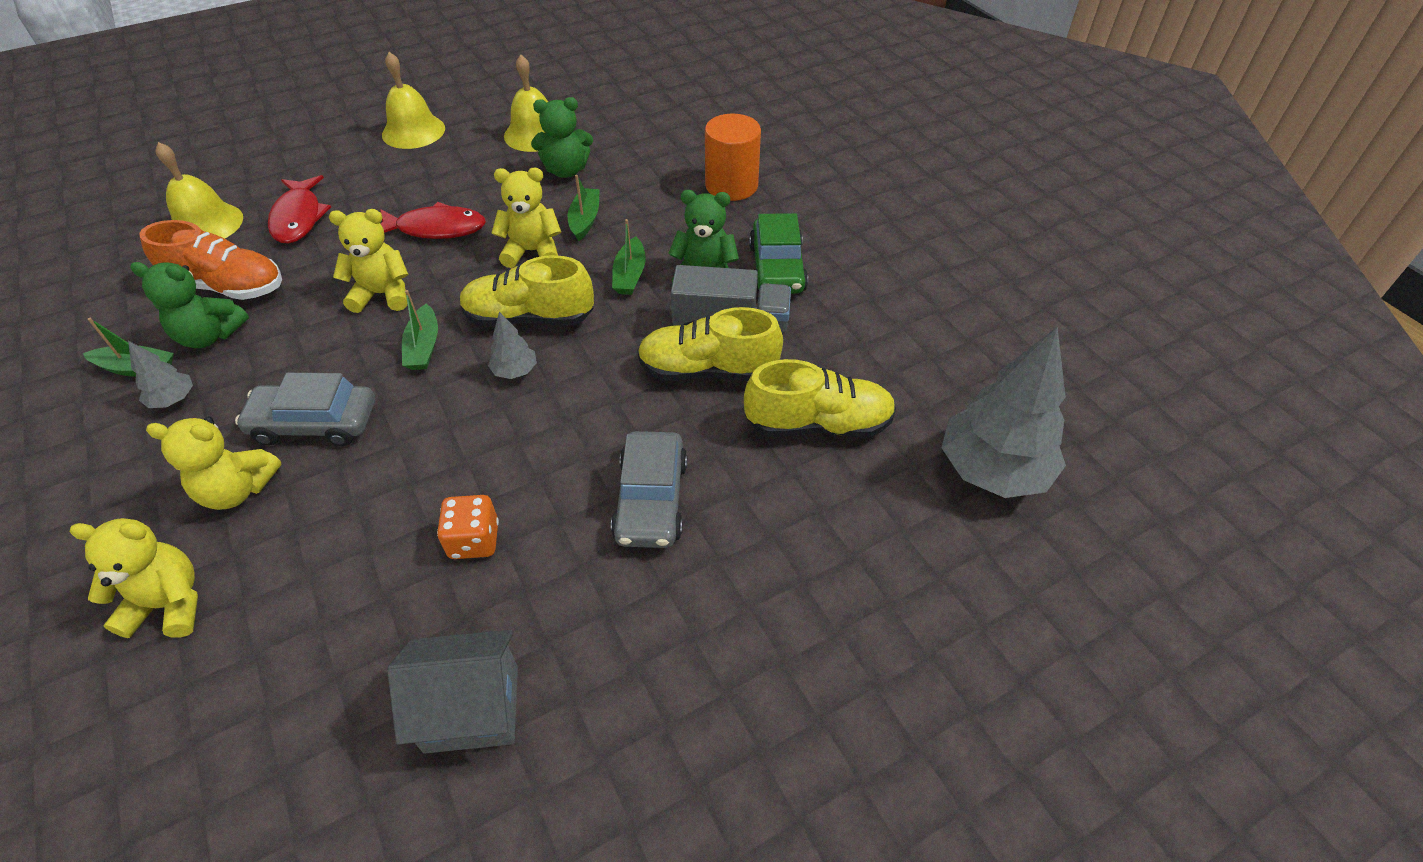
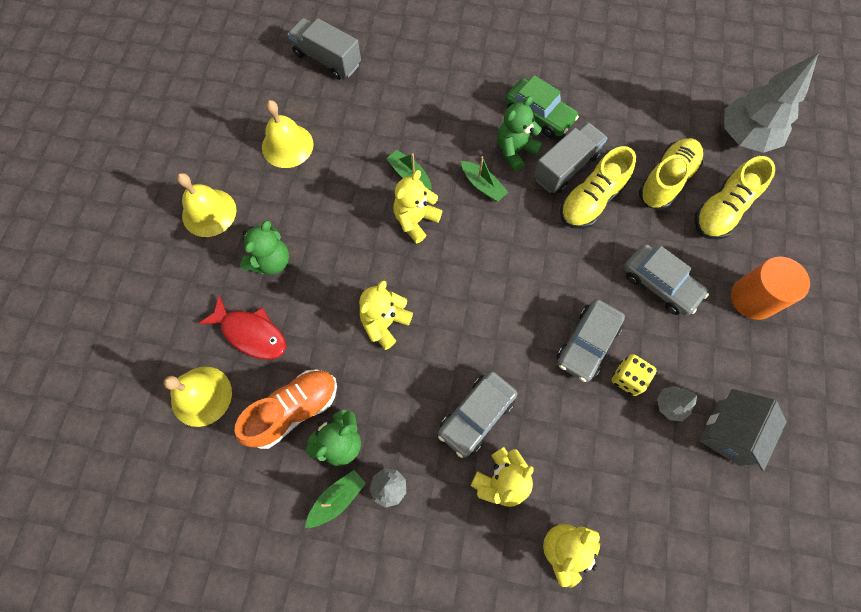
camera: 50 degrees left, 20 degrees up
(424, 347) = (456, 325): green boat -> none
(436, 229) = (342, 259): red fish -> none
(474, 540) = (628, 378): orange dice -> yellow dice
(494, 472) = (587, 343): none -> grey car
(515, 371) = (517, 290): grey tree -> grey tree (670, 405)
(529, 318) = (476, 257): yellow shoe -> yellow shoe (722, 210)
(566, 170) = (347, 154): green teddy bear -> green teddy bear (271, 261)
(662, 106) = (327, 59): none -> grey truck
(731, 186) = (446, 83): orange cylinder -> orange cylinder (752, 298)

